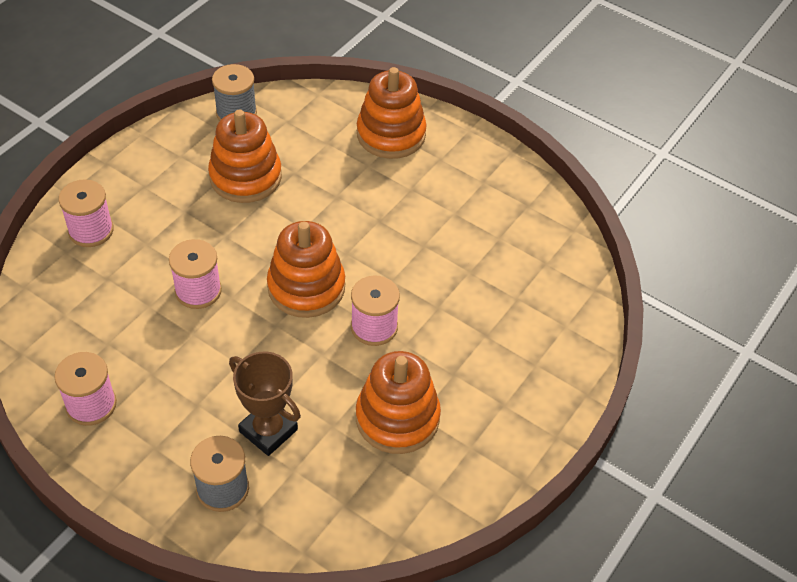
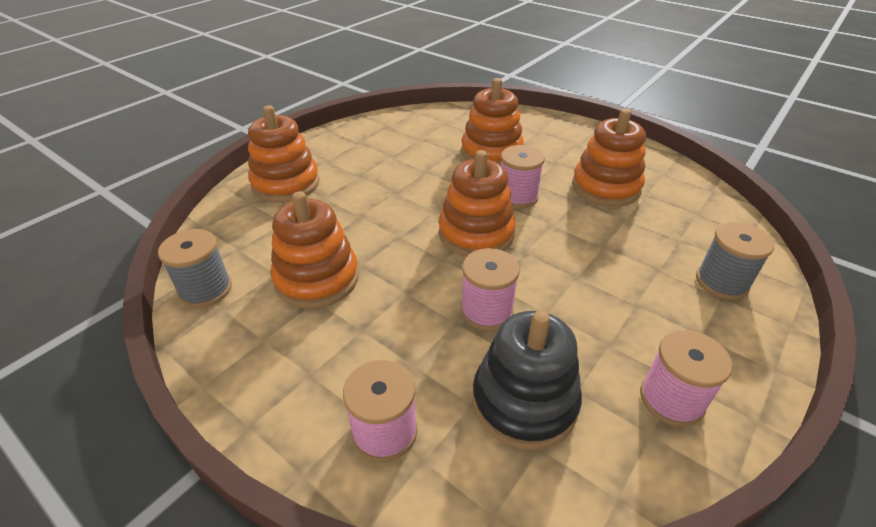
camera: 85 degrees left, 10 degrees down
(103, 309) = (524, 402): none -> black stacking toy
(268, 430) = (646, 255): brown trophy -> none
(471, 308) = (491, 153): none -> orange stacking toy

